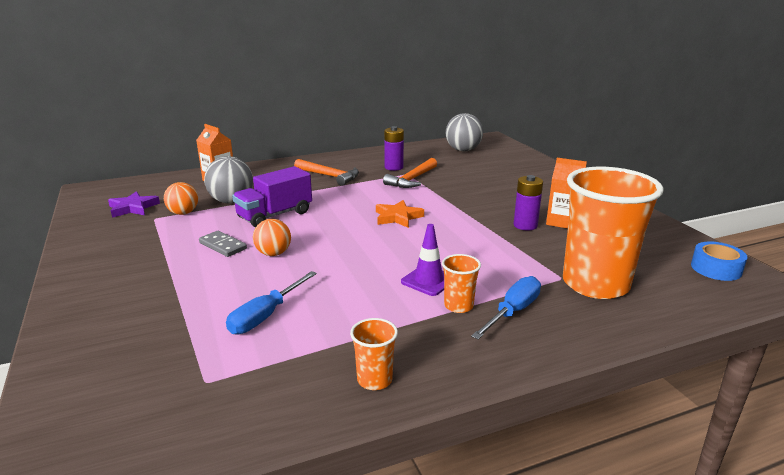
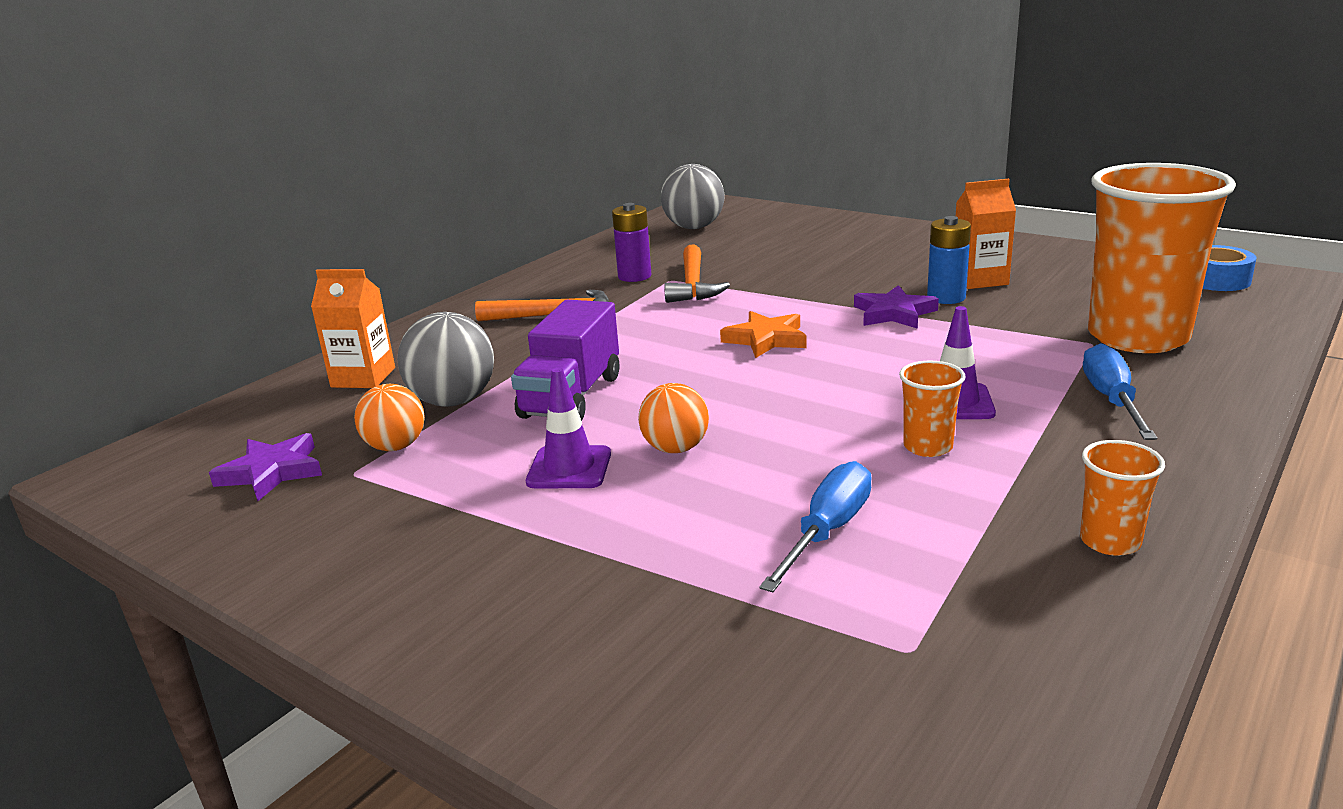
camera: 30 degrees left, 0 degrees up
(223, 246) = (569, 468): grey domino -> purple traffic cone
(266, 316) = (827, 531): blue screwdriver -> blue screwdriver turned 150 degrees counterclockwise
(458, 306) = (1043, 417): orange cup -> orange cup (928, 447)
(482, 225) = (894, 313): none -> purple star
(525, 225) = (946, 297): purple battery -> blue battery

